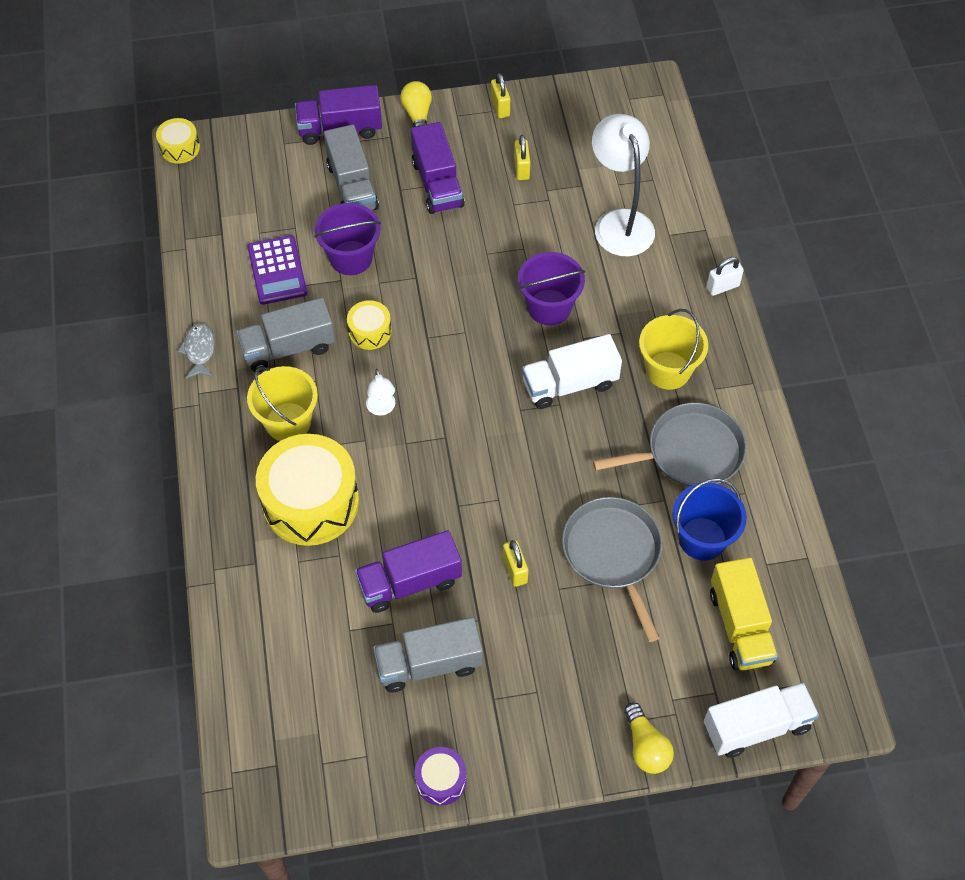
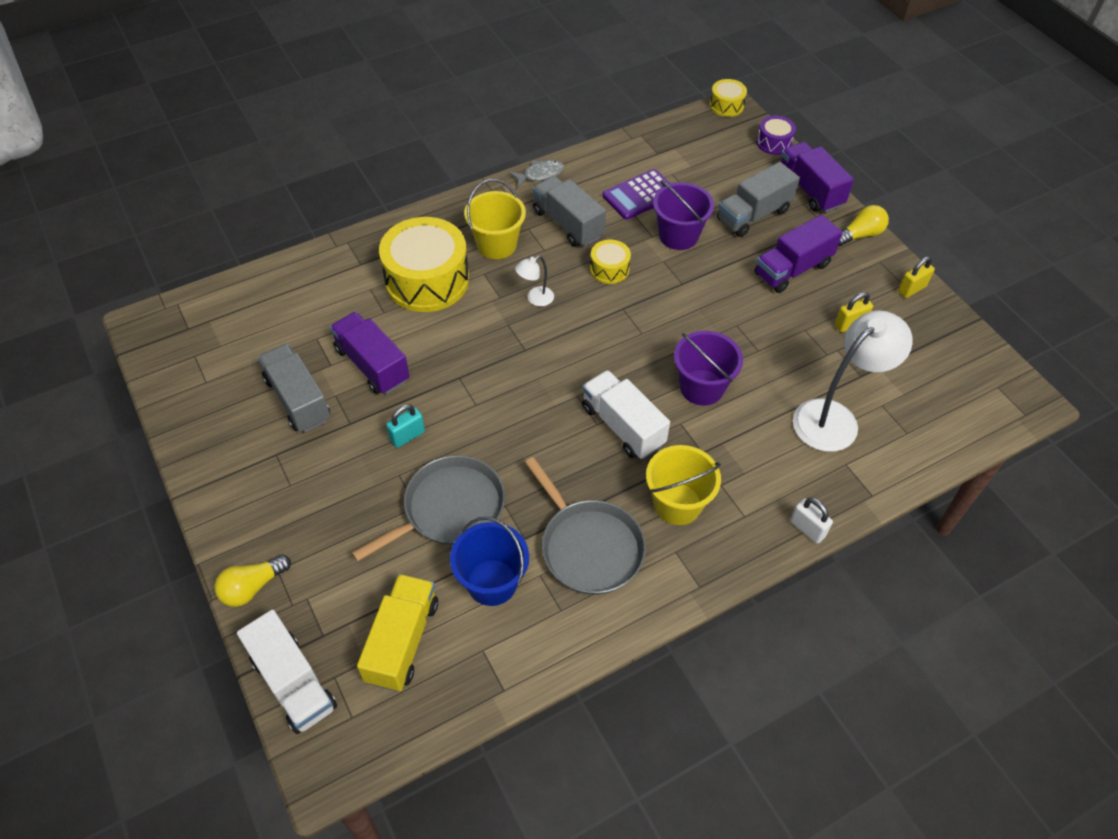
camera: 70 degrees right, 5 degrees down
(441, 780) = (192, 438): purple drum -> purple drum (774, 143)
(515, 570) = (407, 436): yellow padlock -> turquoise padlock
(740, 626) = (402, 641): yellow truck -> yellow truck turned 135 degrees clockwise

